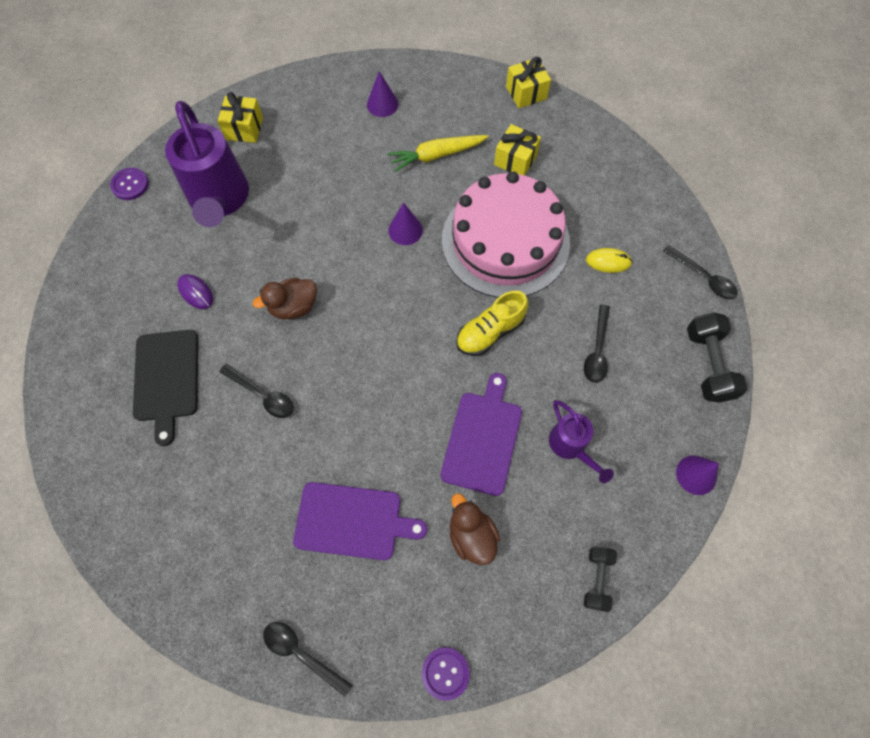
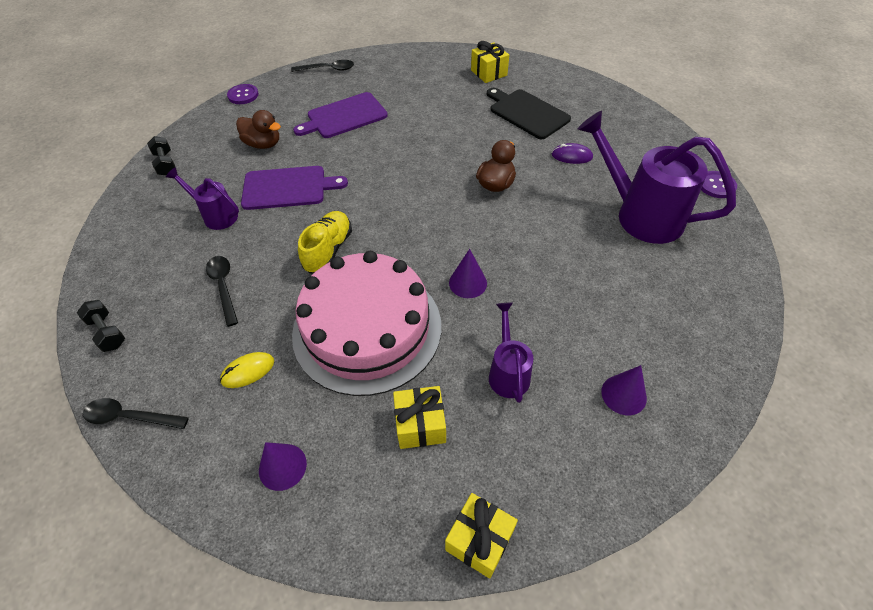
camera: 145 degrees right, 15 degrees down
(244, 128) = (707, 279): yellow gift -> yellow gift (489, 73)
(263, 395) = (459, 135): black spoon -> none
(436, 155) = (508, 372): yellow carrot -> purple watering can
(482, 438) = (288, 188): purple cutting board -> purple cutting board turned 75 degrees counterclockwise
(696, 475) = (103, 248): purple cone -> purple cone (282, 466)
(708, 364) = (107, 332): black dumbbell -> black dumbbell, size x0.63

